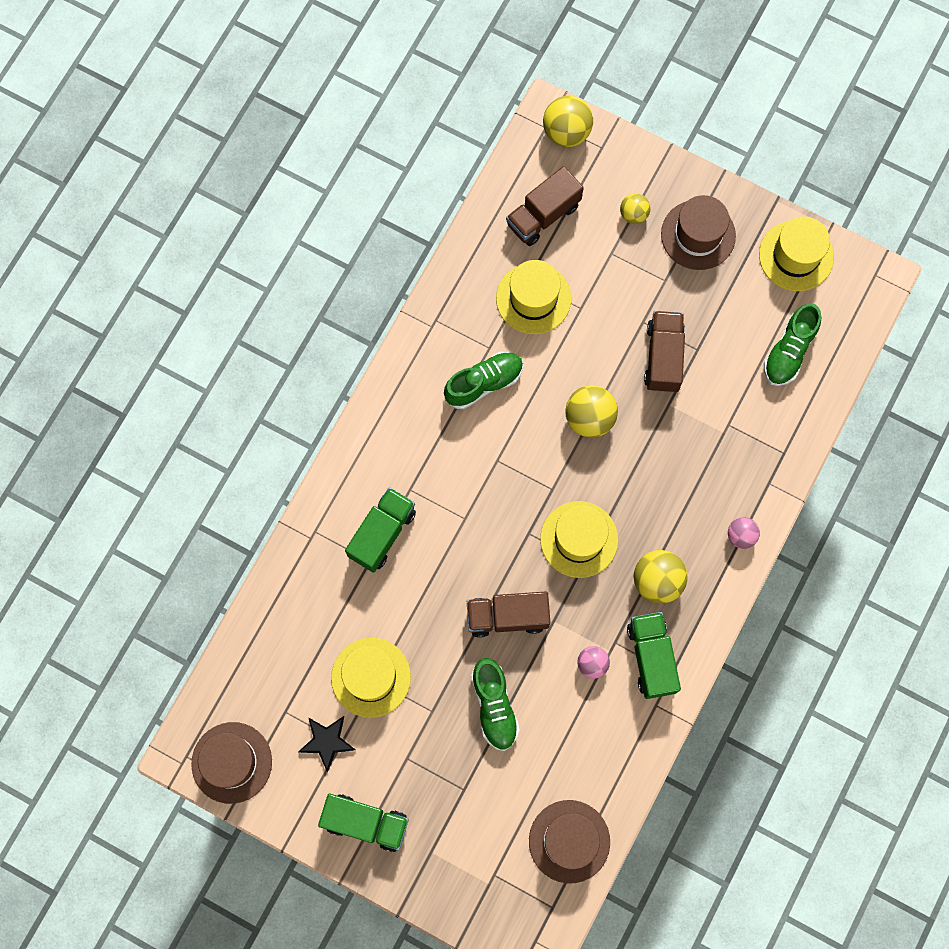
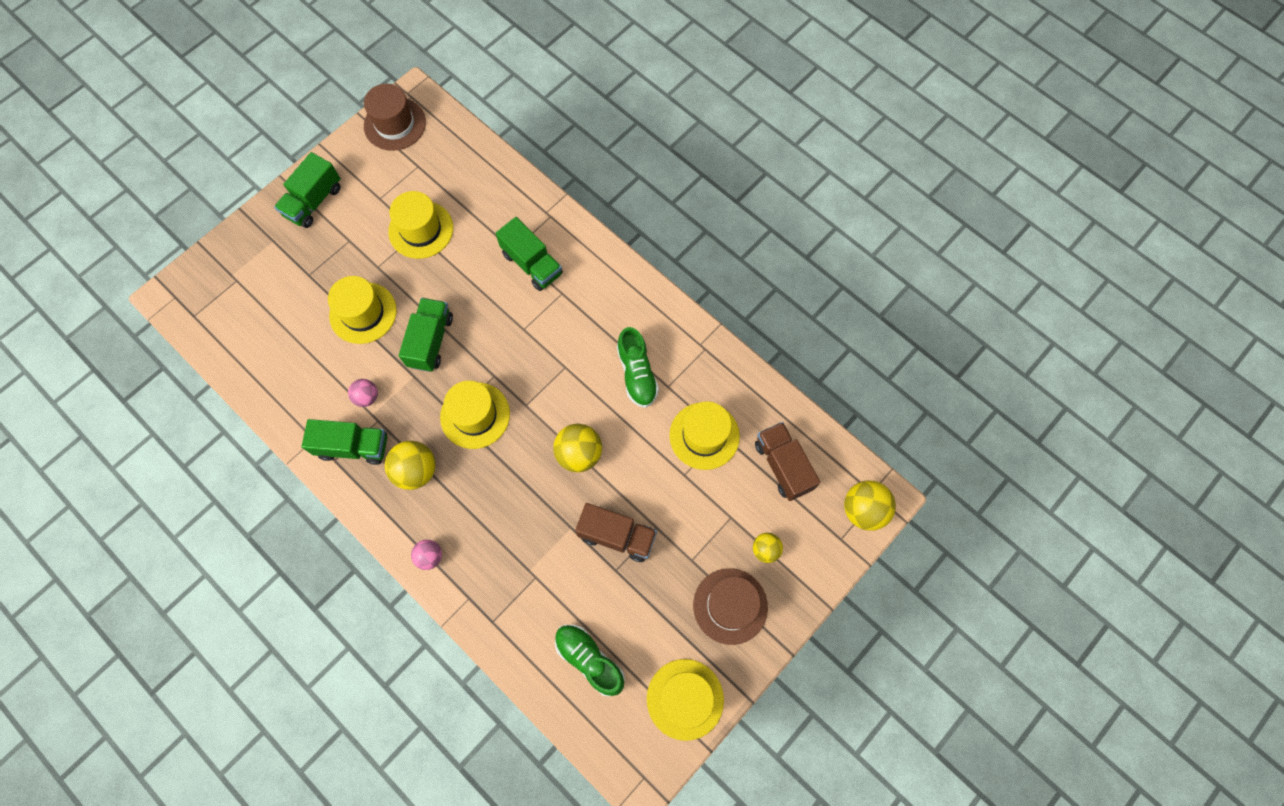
camera: 105 degrees right, 5 degrees down
(327, 741) = (384, 189): black star -> none
(494, 706) = (363, 313): green shoe -> yellow hat
(507, 616) = (431, 341): brown truck -> green truck
(569, 841) = (236, 341): brown hat -> none

